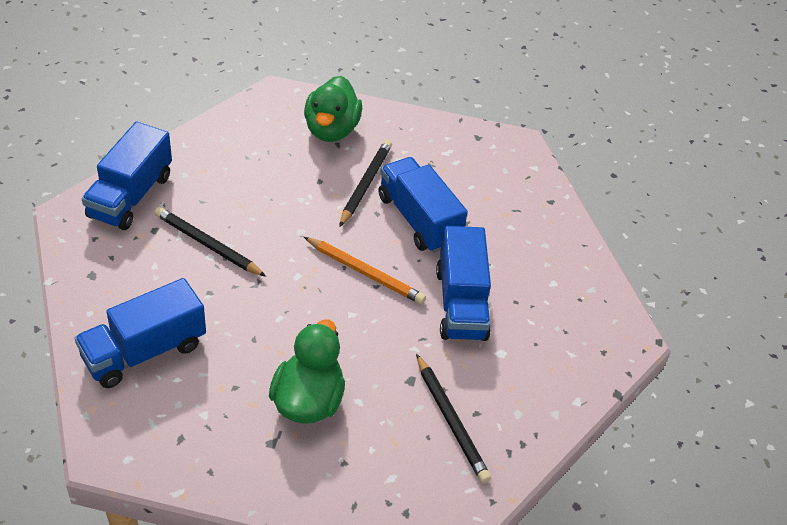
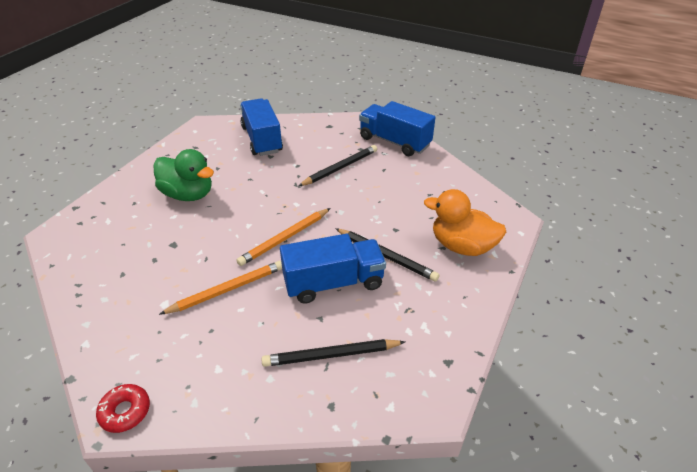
camera: 110 degrees right, 5 degrees down
(331, 130) = (462, 246): green duck -> orange duck
(451, 421) = (126, 258): black pencil -> black pencil (331, 355)
(460, 303) = (227, 289): blue truck -> orange pencil
(623, 334) = (125, 411): none -> red donut

